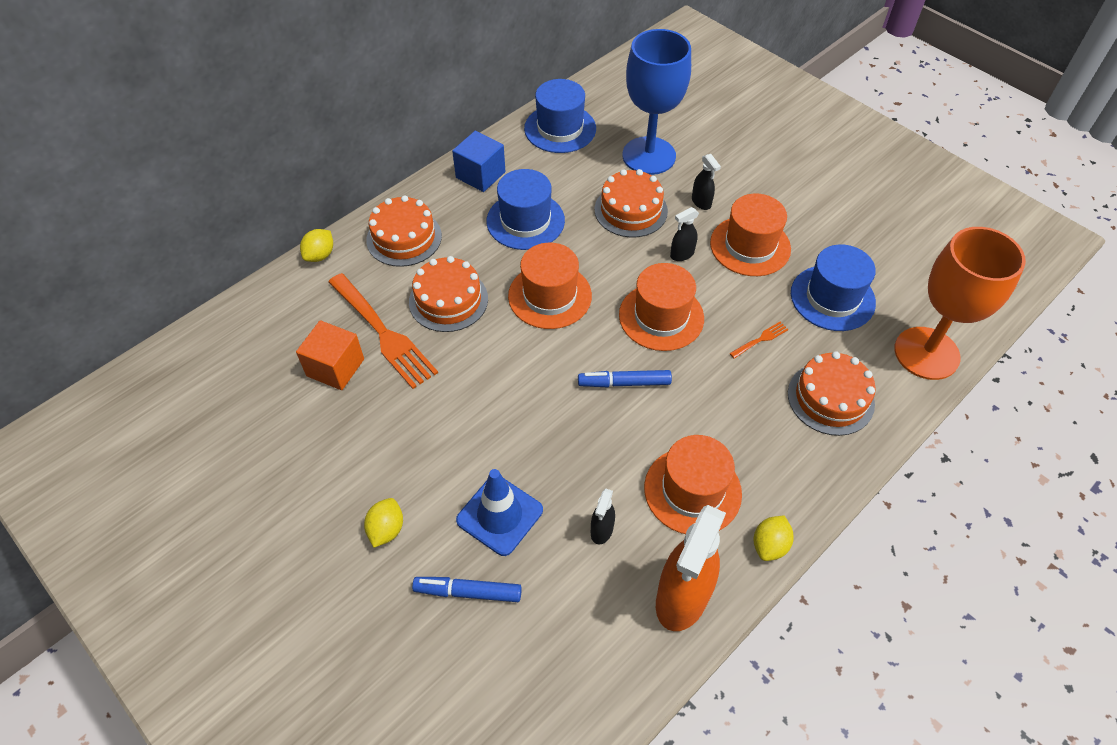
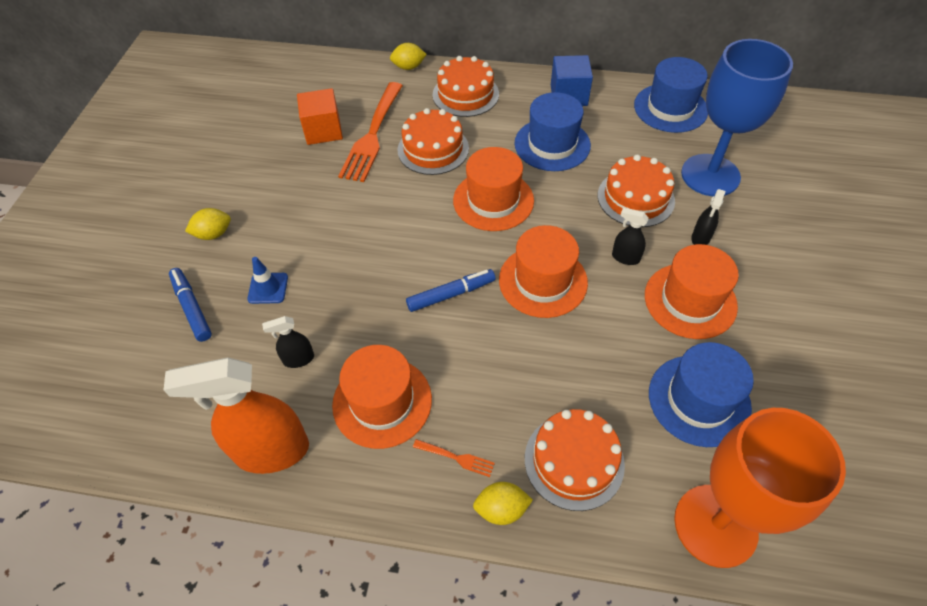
camera: 55 degrees right, 0 degrees up
(499, 515) = (268, 288): blue traffic cone -> blue traffic cone, size x0.60
(624, 383) = (451, 294): blue marker -> blue marker turned 105 degrees clockwise
(760, 340) = (588, 366): orange fork -> orange fork (456, 458)
(769, 545) = (369, 493): yellow lemon -> yellow lemon (501, 509)

